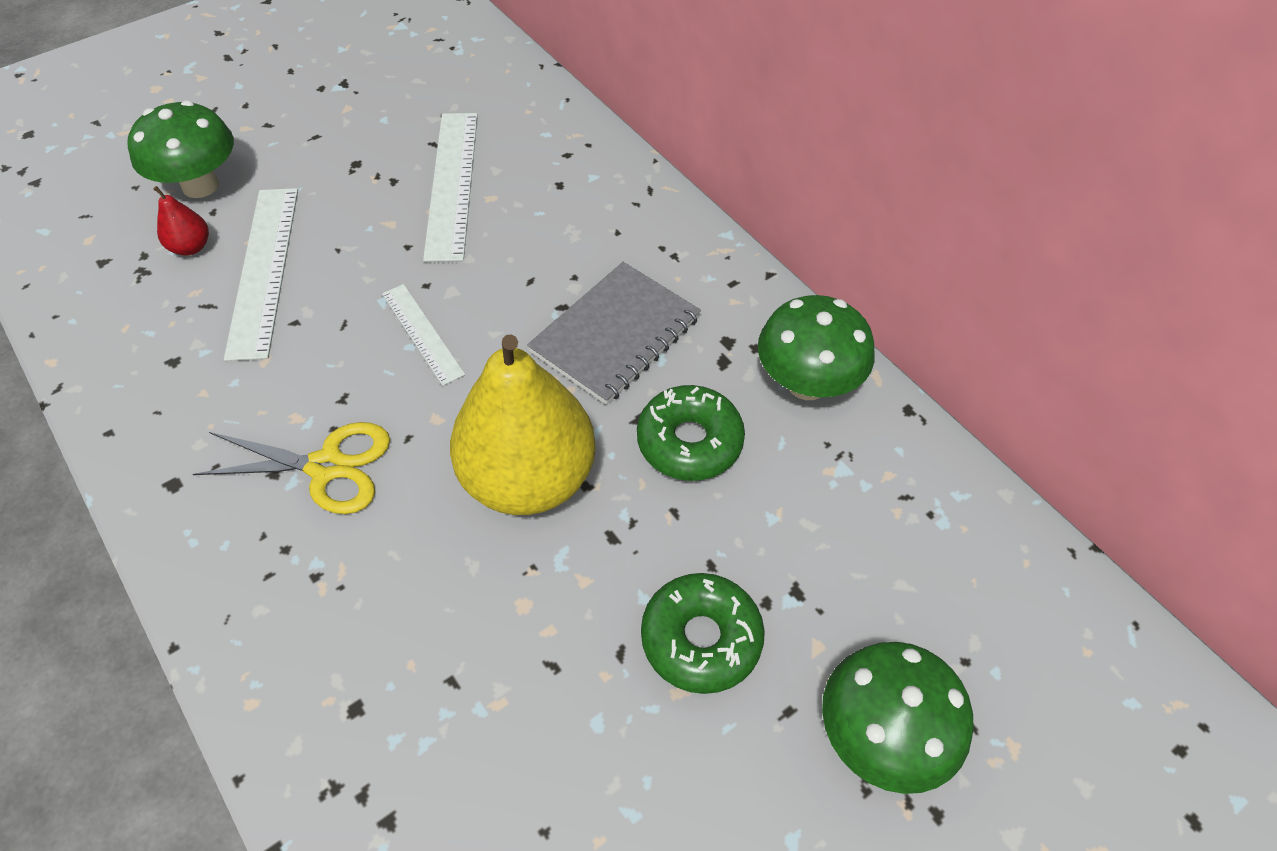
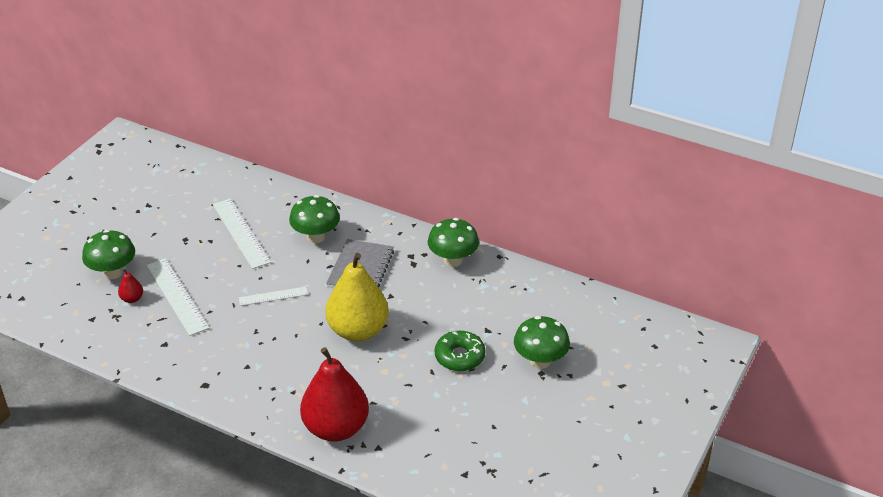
camera: 25 degrees left, 15 degrees down
(326, 467) = (268, 356): yellow scissors -> none
(336, 717) = (336, 428): none -> red pear
(422, 333) = (273, 296): white ruler -> white ruler turned 45 degrees counterclockwise
(574, 236) = (316, 237): none -> green mushroom
(689, 442) = (416, 296): green donut -> none

